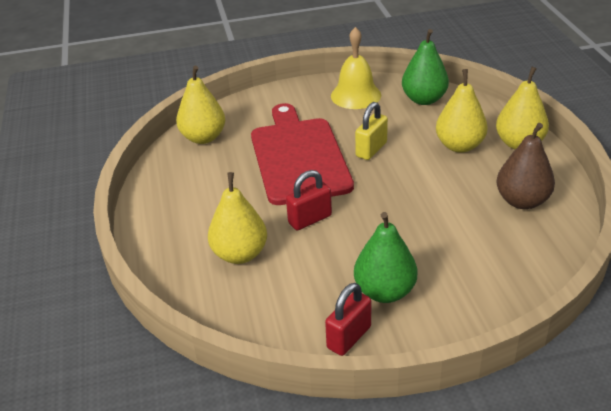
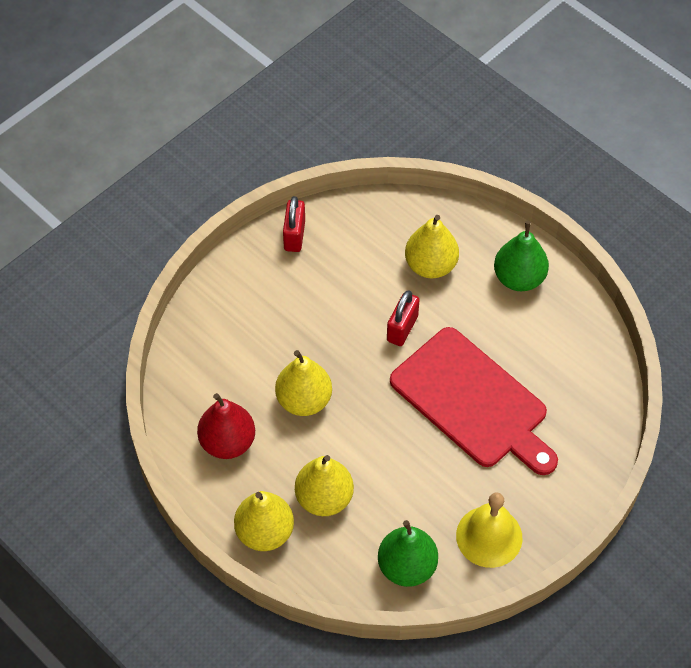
camera: 145 degrees right, 20 degrees up
(203, 137) = (591, 383): yellow pear -> yellow pear (304, 400)
(371, 149) = (409, 448): yellow padlock -> none
(384, 292) = (292, 285): green pear -> green pear (519, 278)
(522, 201) = (227, 442): brown pear -> red pear

